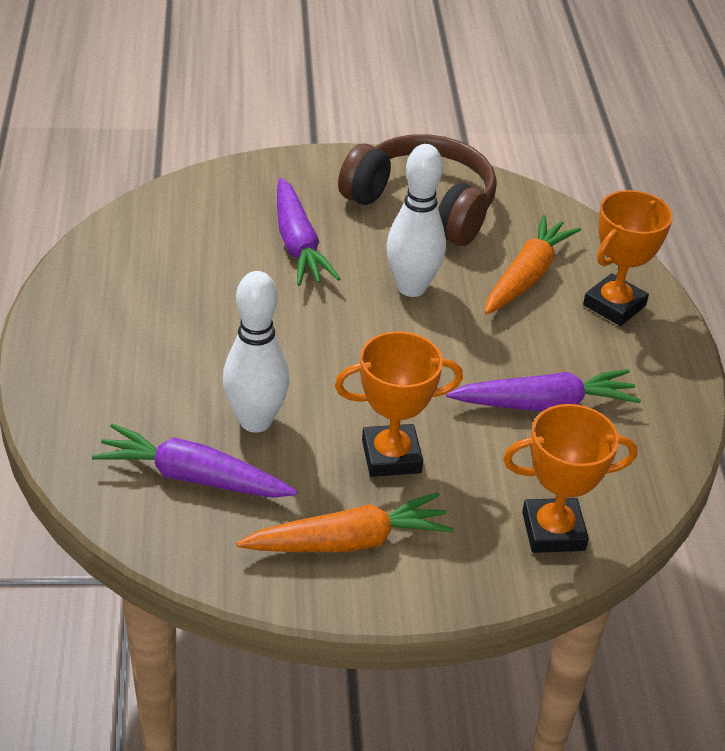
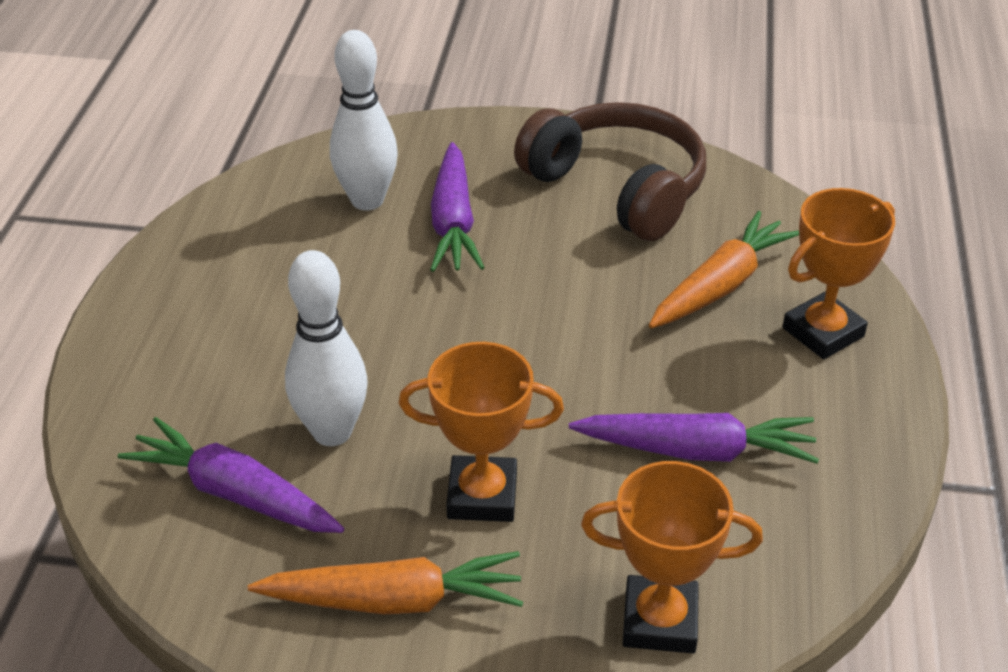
camera: 15 degrees right, 0 degrees up
(411, 287) = (573, 286): white bowling pin -> white bowling pin (367, 200)

